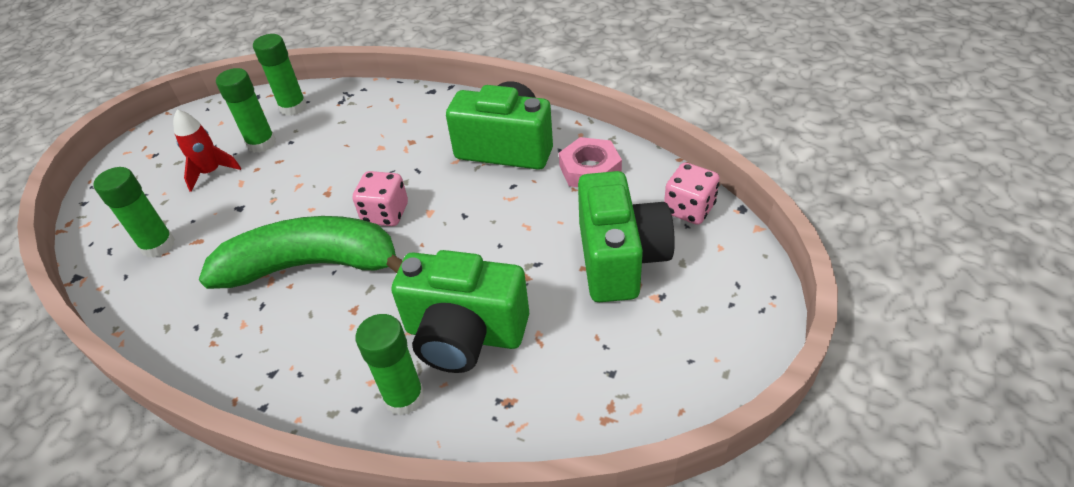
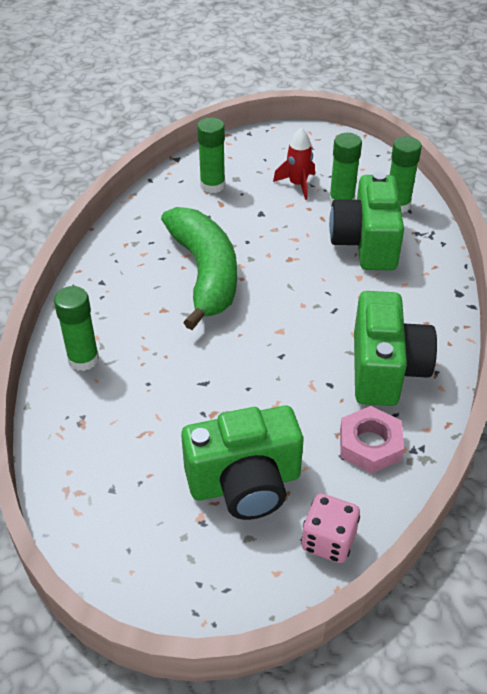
camera: 75 degrees right, 0 degrees up
(385, 214) = (271, 302): pink dice -> none
(464, 334) = (144, 383): green camera -> green camera (365, 243)

